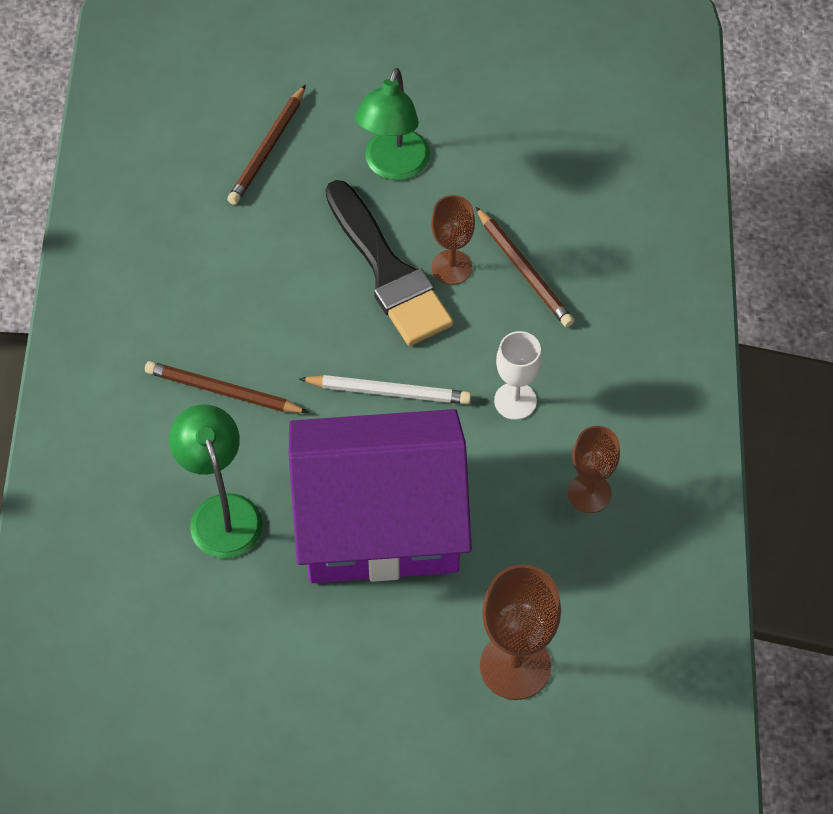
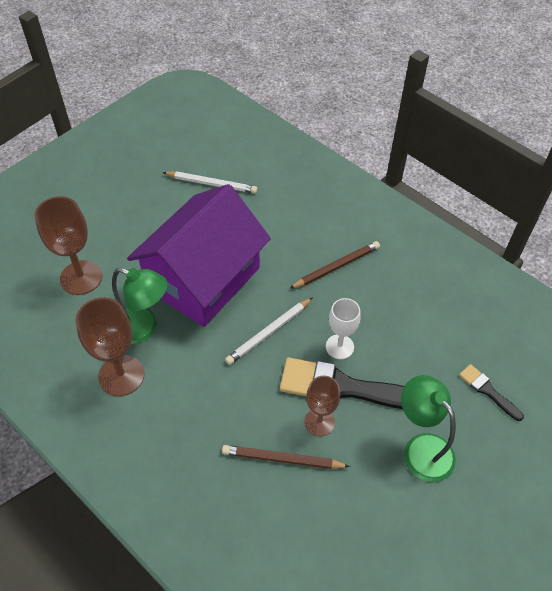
camera: 130 degrees right, 5 degrees down
(209, 650) = (211, 184): none -> white pencil
(221, 512) = (271, 226): green lamp -> green lamp (143, 328)
(267, 148) = (488, 391): brown pencil -> black brush
(515, 401) = (206, 385): white goblet -> white goblet (339, 347)
(589, 493) = (121, 375): brown goblet -> brown goblet, size x1.56

